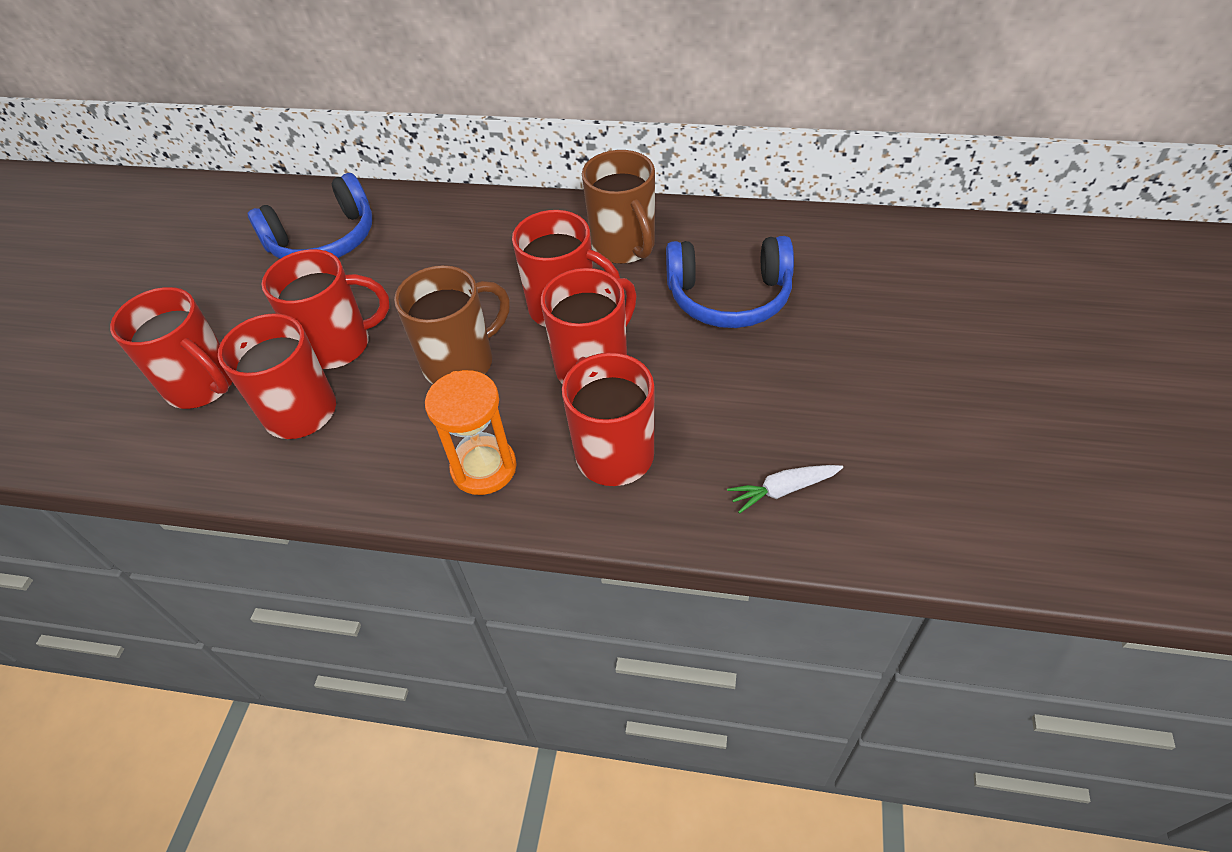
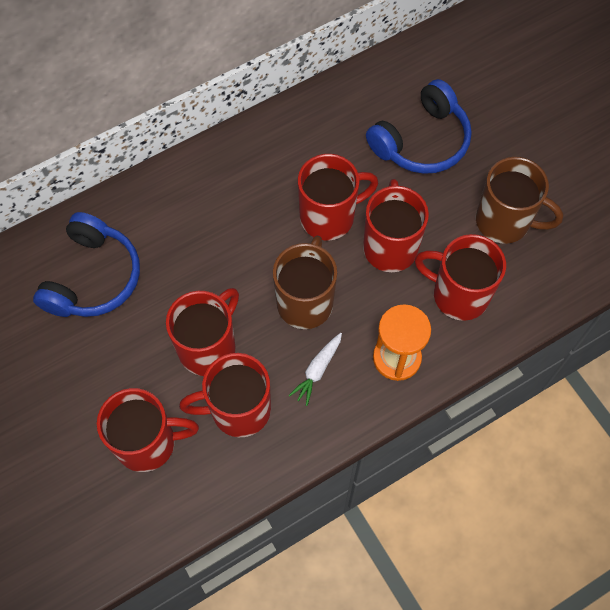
camera: 45 degrees left, 15 degrees up
(624, 247) = (319, 144): brown mug -> brown mug (504, 221)
(783, 490) = (565, 251): white carrot -> white carrot (317, 370)

